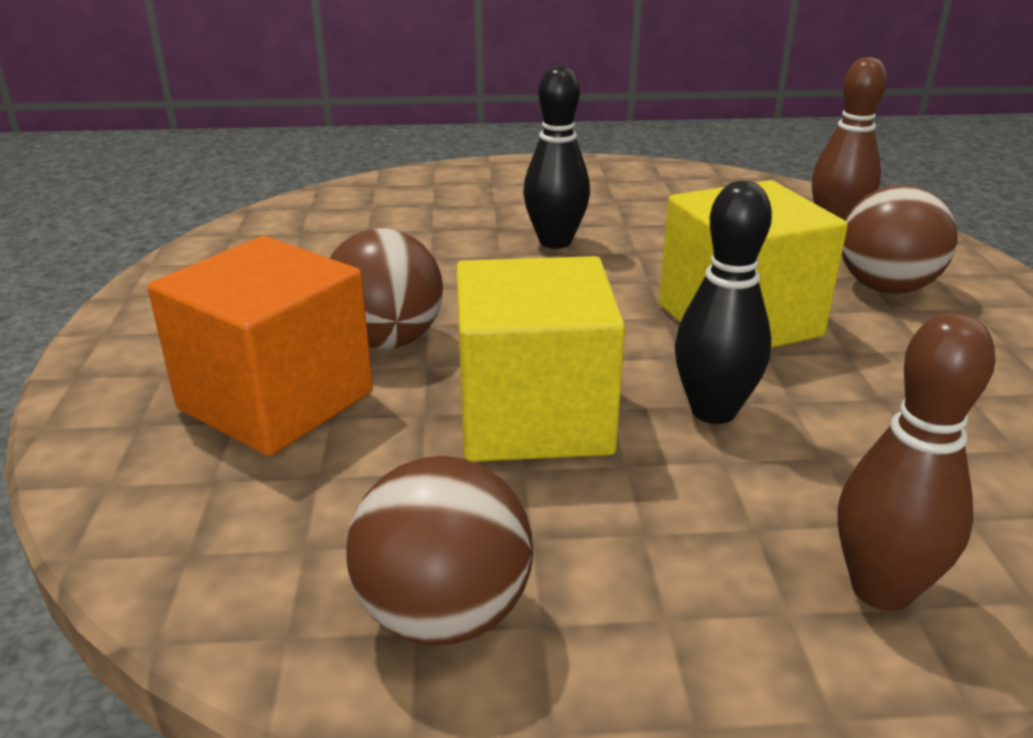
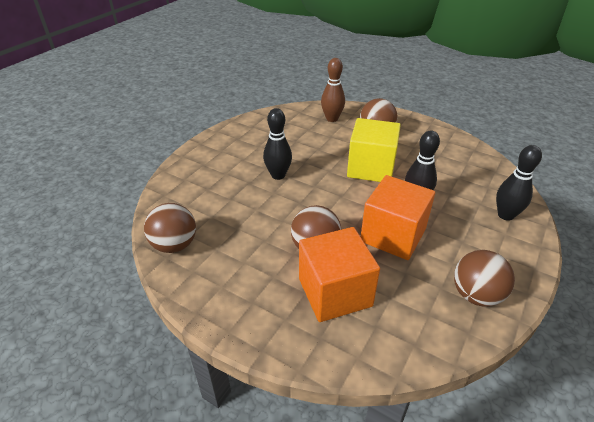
camera: 55 degrees left, 10 degrees up
(267, 229) = (174, 245): none -> brown ball
(534, 417) = (393, 235): yellow cube -> orange cube
(881, 589) = (505, 215): brown bowling pin -> black bowling pin

